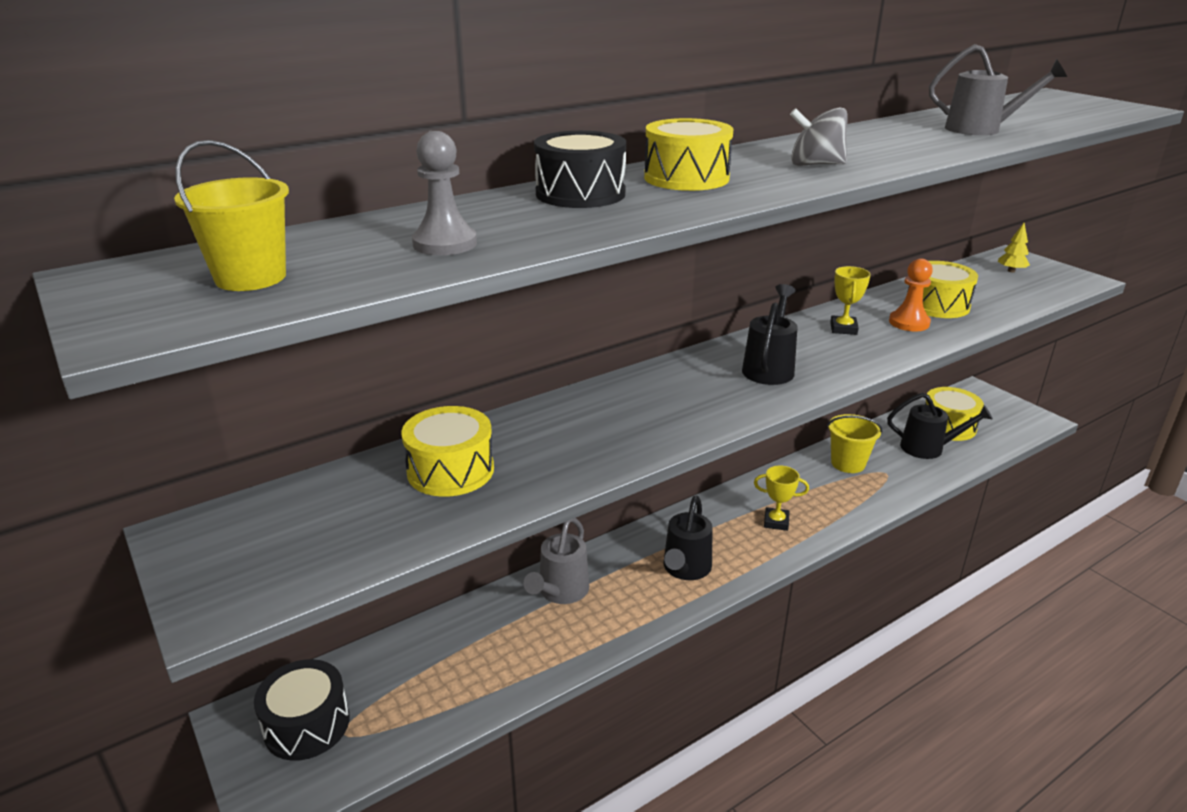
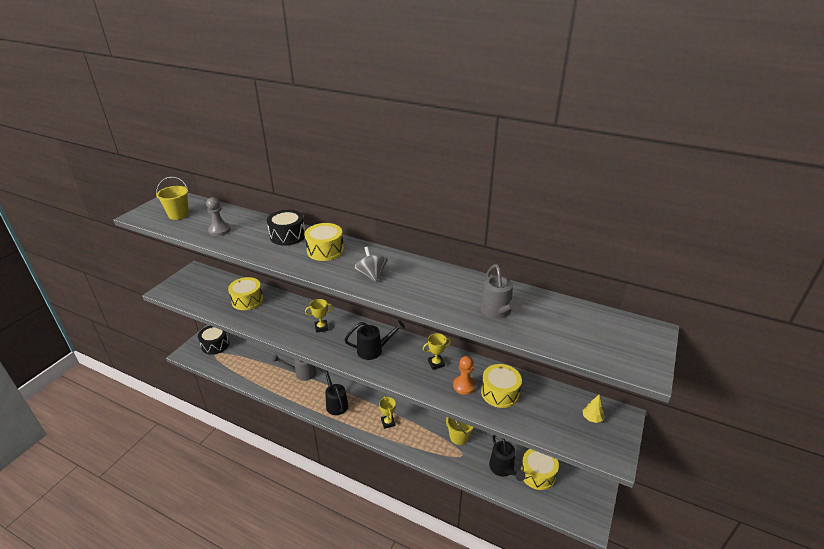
camera: 60 degrees right, 5 degrees up
(654, 401) = (321, 327): none -> yellow trophy
(685, 569) = (335, 403): black watering can -> black watering can turned 75 degrees clockwise

